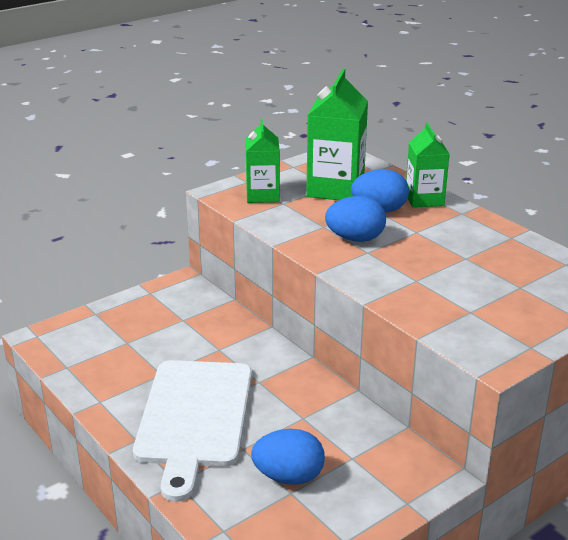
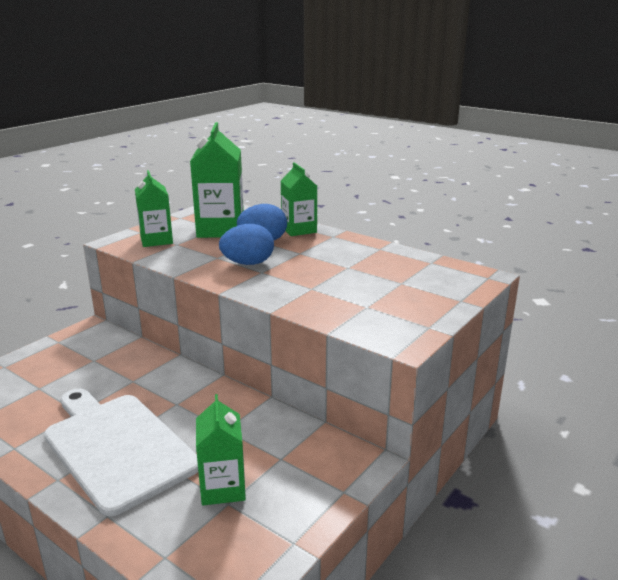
camera: 15 degrees left, 5 degrees down
(194, 417) = (117, 447): white cutting board -> white cutting board turned 150 degrees clockwise
(288, 477) = (223, 488): blue egg -> green carton

